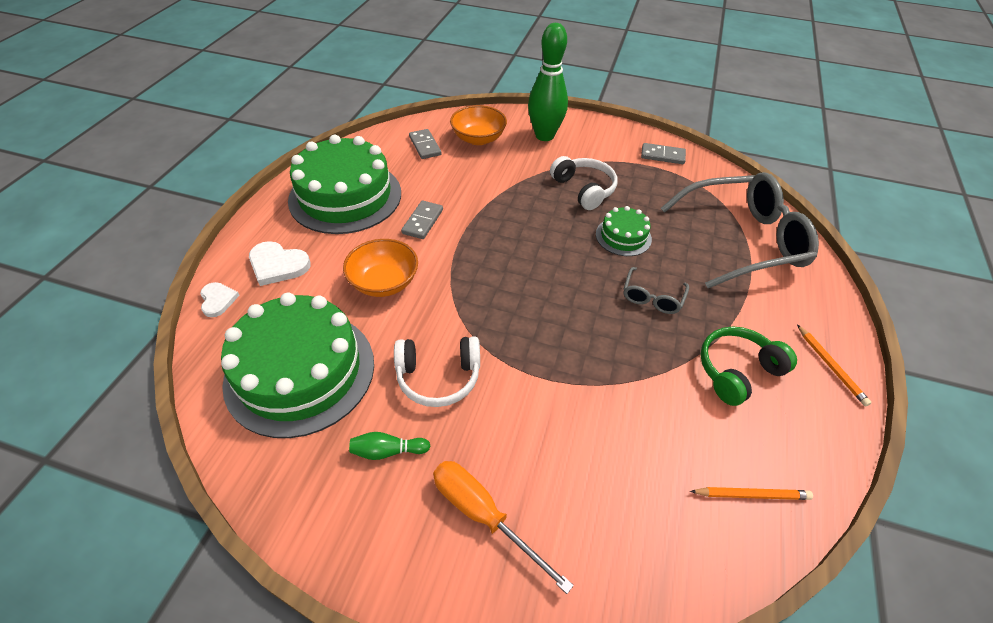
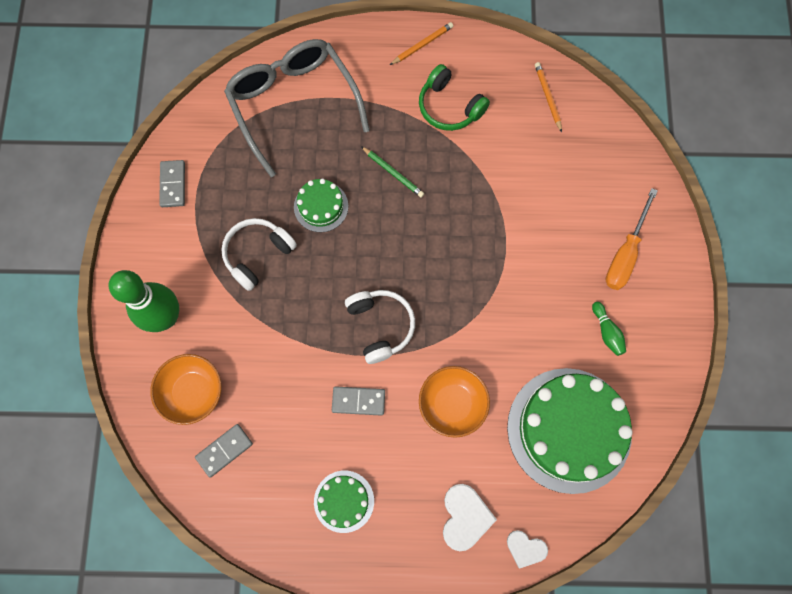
camera: 105 degrees left, 25 degrees up
(218, 300) = (525, 548): white heart -> white heart turned 120 degrees counterclockwise
(345, 196) = (344, 501): green cake -> green cake, size x0.48
(438, 377) = (533, 319): white headphones -> white headphones (380, 326)
(652, 298) = (393, 173): grey glasses -> green pencil

